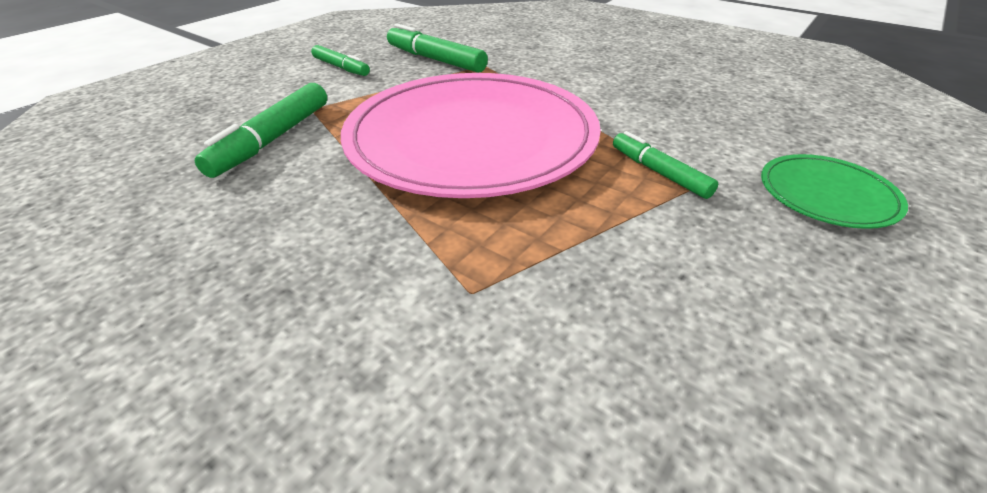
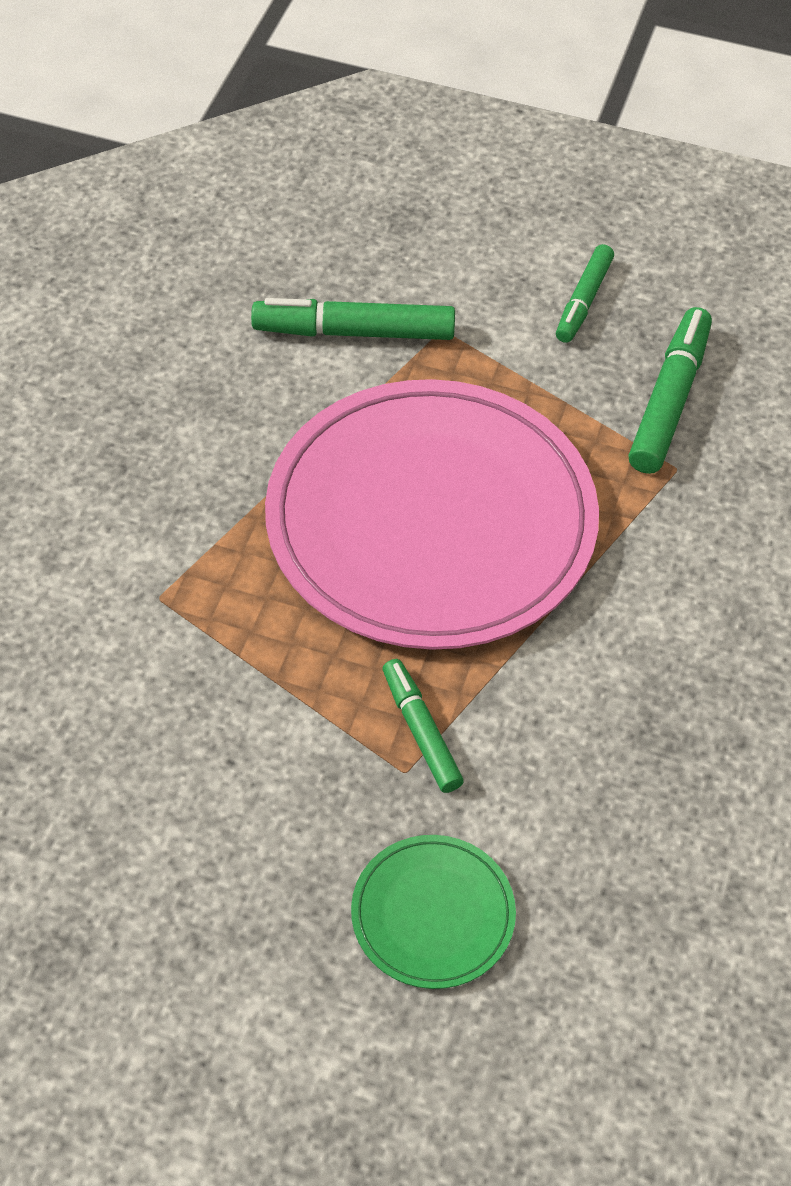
camera: 70 degrees right, 15 degrees up
(659, 173) = (421, 732): green marker -> green marker turned 60 degrees counterclockwise

